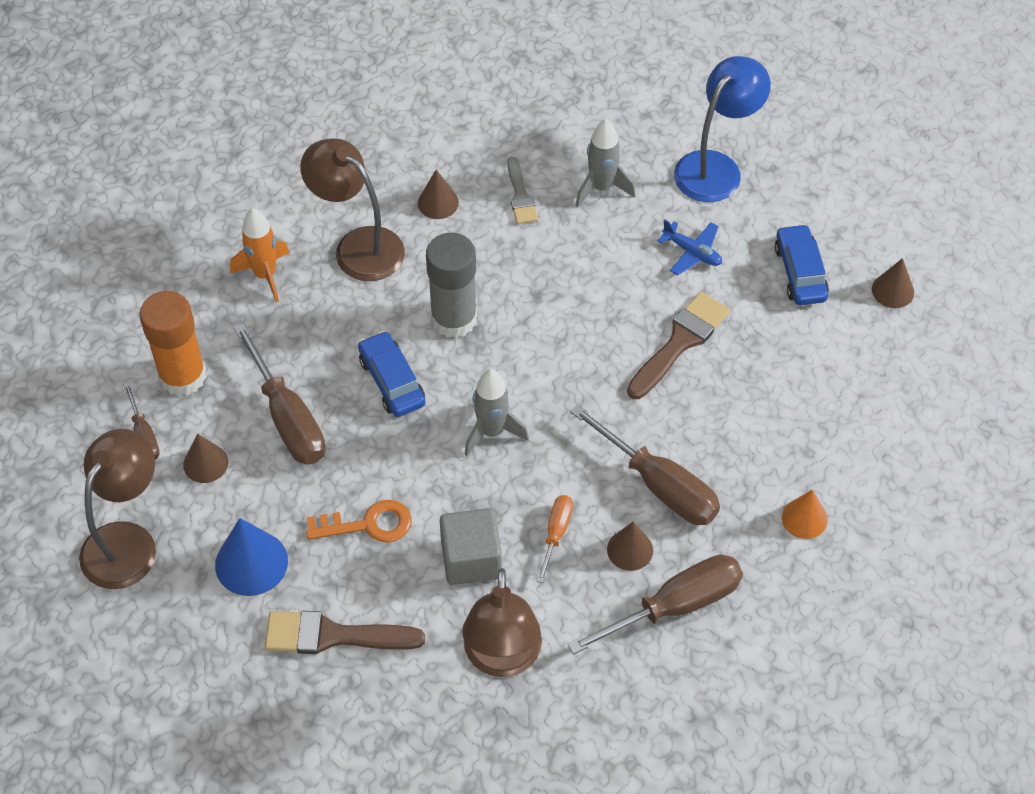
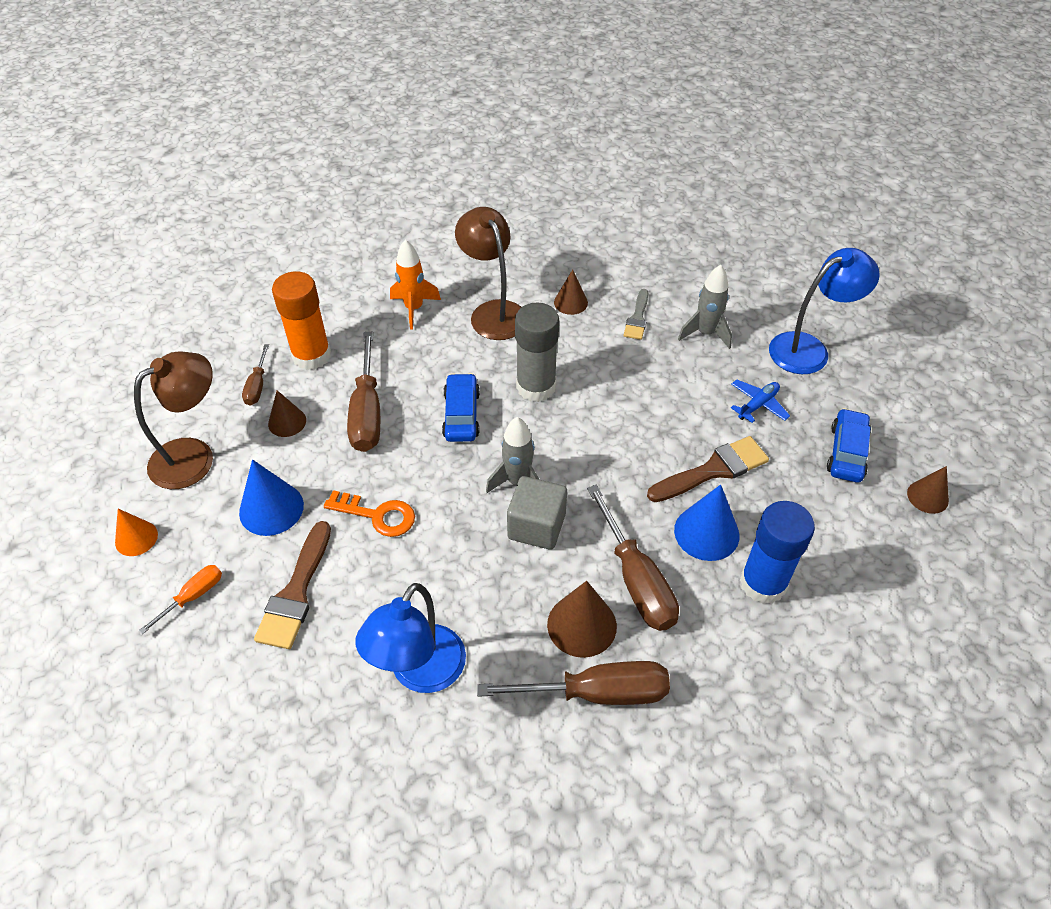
camera: 25 degrees right, 5 degrees down
(333, 635) = (296, 592): brown brush -> brown brush turned 105 degrees counterclockwise
(471, 559) = (442, 577): grey cube -> grey cube (536, 526)
(502, 658) = (420, 673): brown lamp -> blue lamp
(556, 534) = (525, 585): orange screwdriver -> orange screwdriver (193, 597)
(630, 550) = (582, 625): brown cone -> brown cone, size x1.57
(692, 252) = (758, 405): blue plane -> blue plane turned 105 degrees counterclockwise
(703, 410) = (706, 532): none -> blue cone
(777, 440) = (763, 583): none -> blue glue stick
(804, 518) = (756, 663): orange cone -> orange cone (136, 538)

